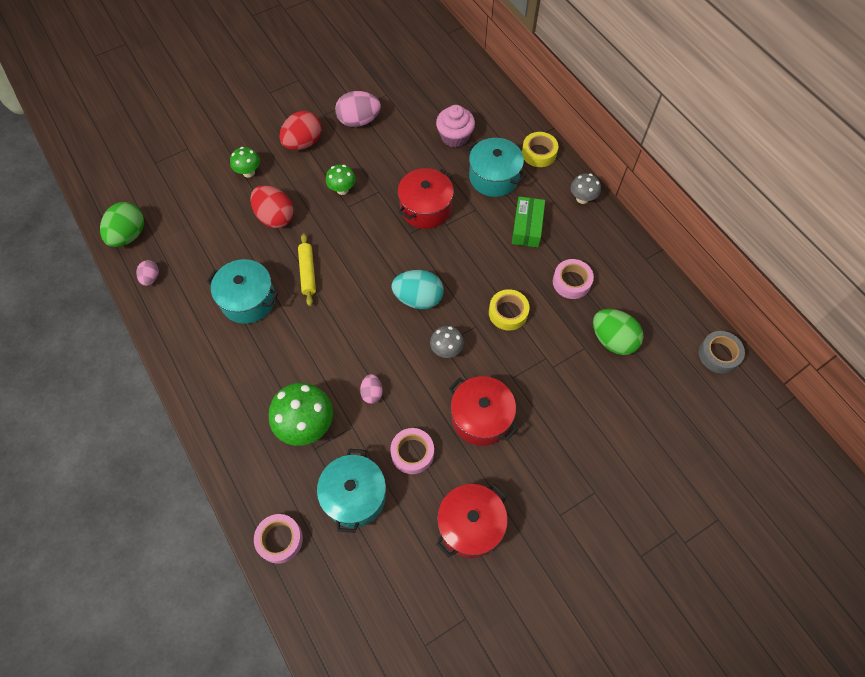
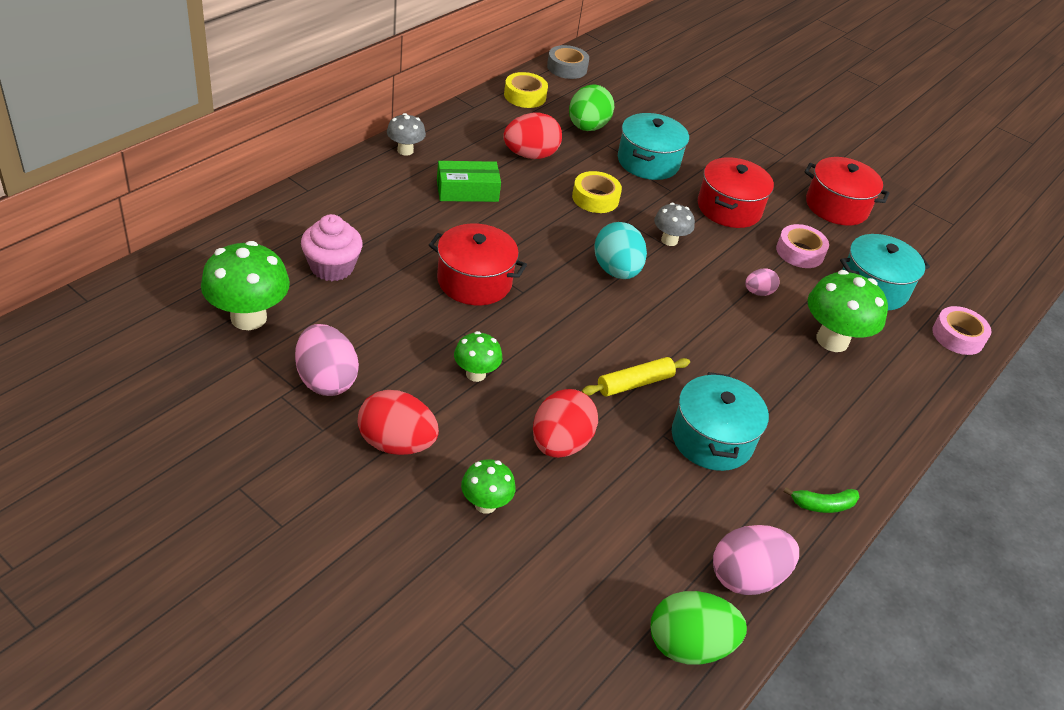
camera: 115 degrees left, 20 degrees down
(151, 278) = (746, 577): pink egg -> pink egg, size x1.85
(175, 343) = (822, 505): none -> green banana
(418, 94) = (248, 318): none -> green mushroom
(494, 177) = (396, 223): turquoise pot -> turquoise pot (648, 162)
(539, 153) = (340, 187): yellow tape -> yellow tape (525, 96)
(571, 282) = (530, 155): pink tape -> red egg

